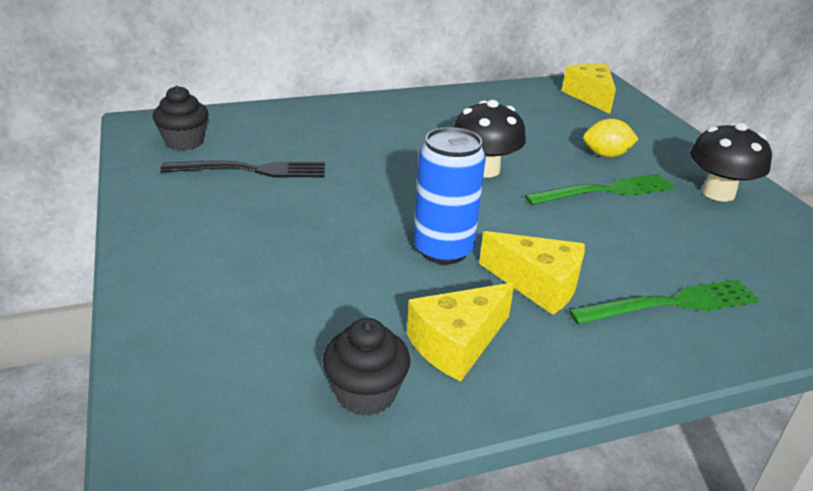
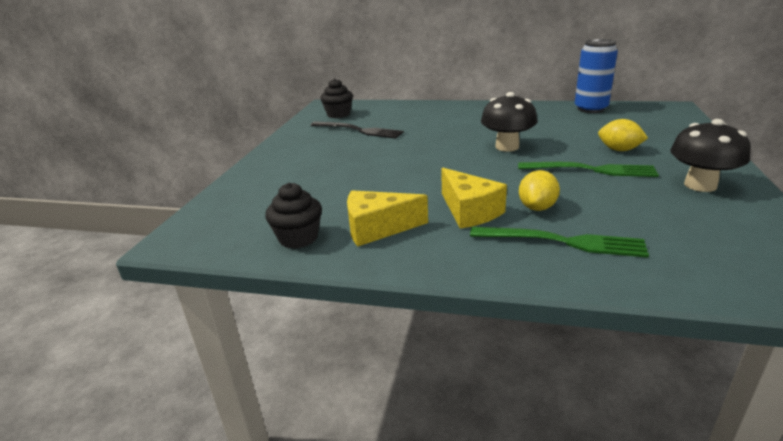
camera: 35 degrees right, 5 degrees down
(443, 250) = (426, 183): blue can -> blue can (590, 109)
(590, 96) = (650, 115): yellow cheese -> none
(603, 260) = (537, 207): none -> yellow lemon

